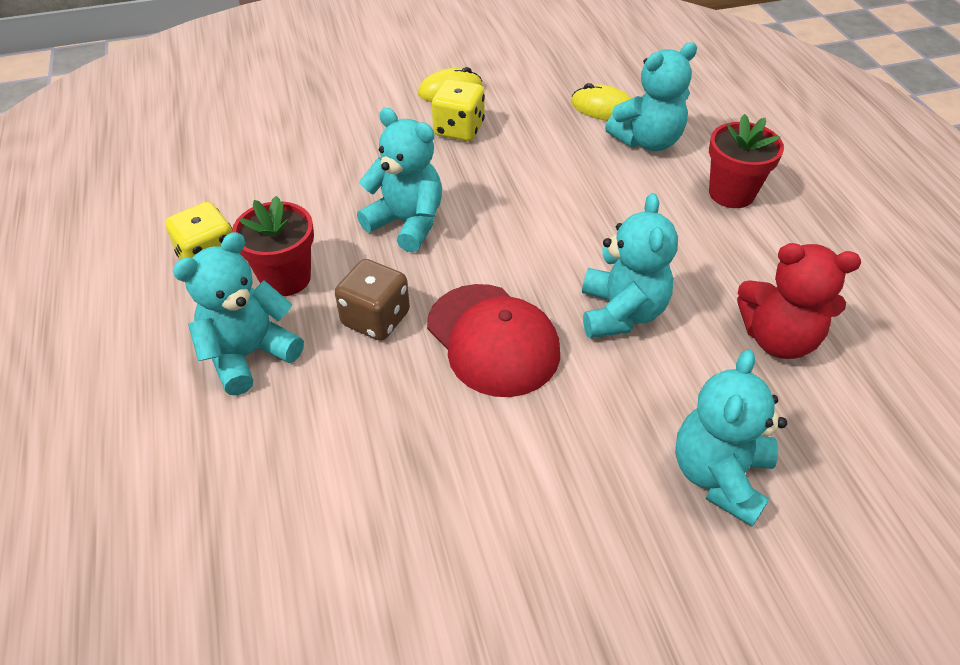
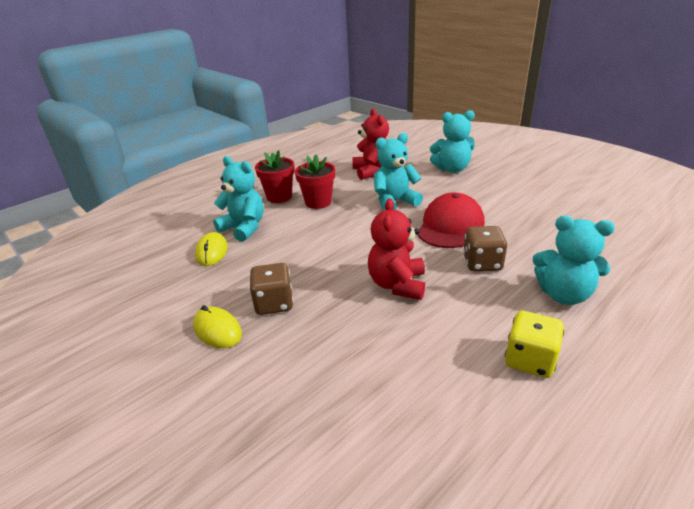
camera: 115 degrees left, 15 degrees down
(285, 278) = (498, 311): red flower pot -> red flower pot (318, 202)
(407, 223) = (397, 284): turquoise teddy bear -> red teddy bear
(459, 129) = (274, 303): yellow dice -> brown dice

